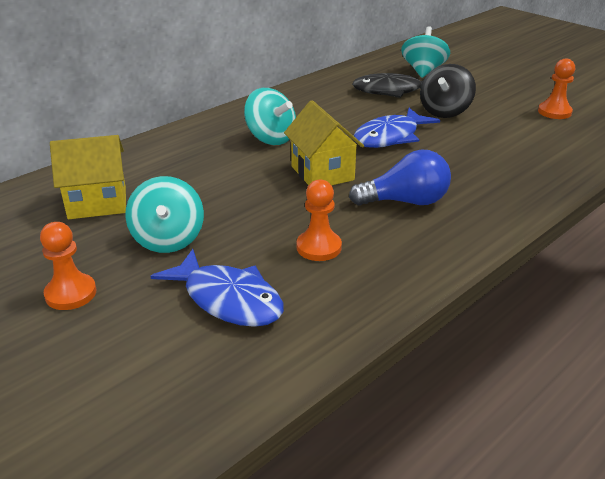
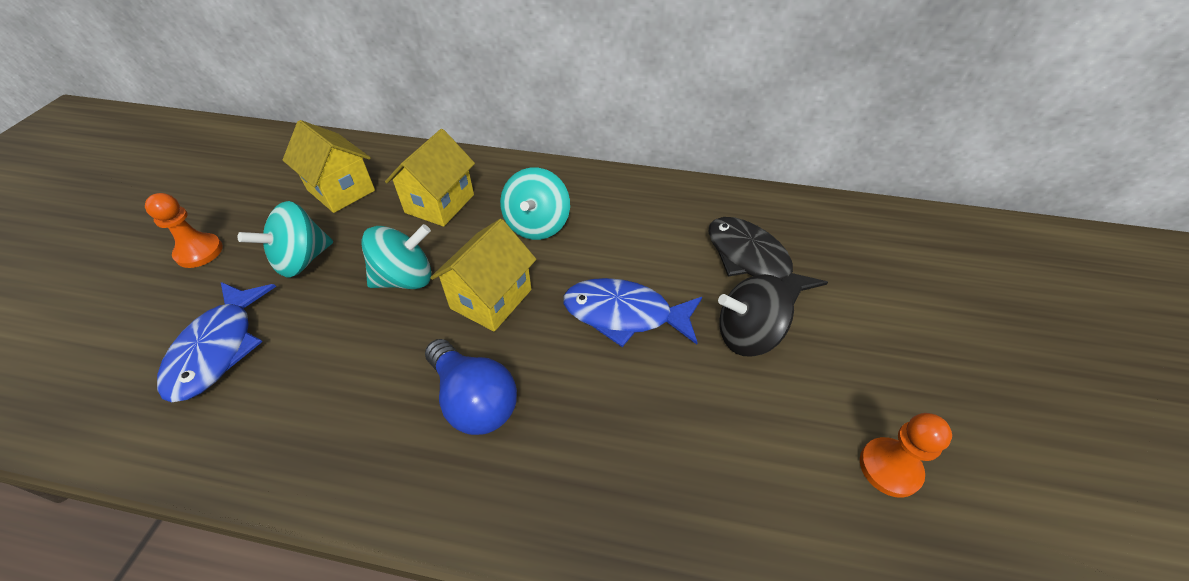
camera: 55 degrees right, 15 degrees up
(189, 166) = (439, 204): none -> yellow house
(319, 247) = (335, 369): orange pawn -> none
(423, 71) = (849, 261): turquoise spinning top -> turquoise spinning top (405, 278)

